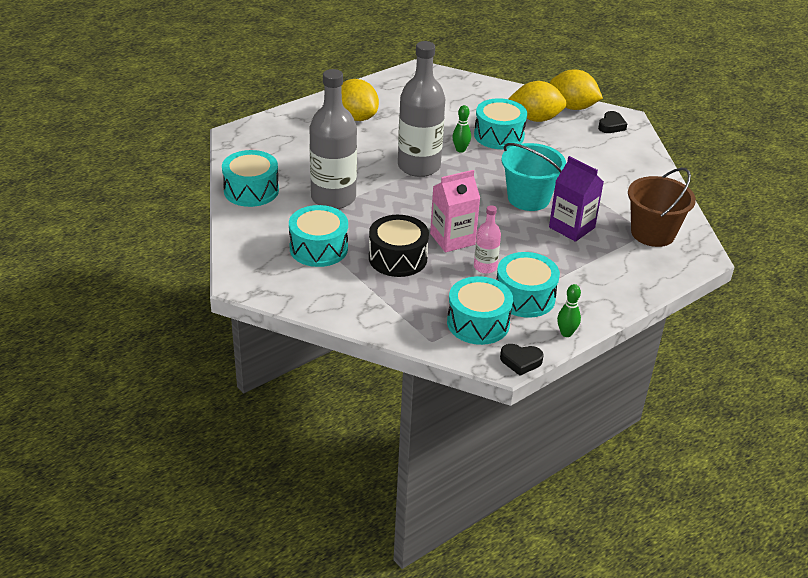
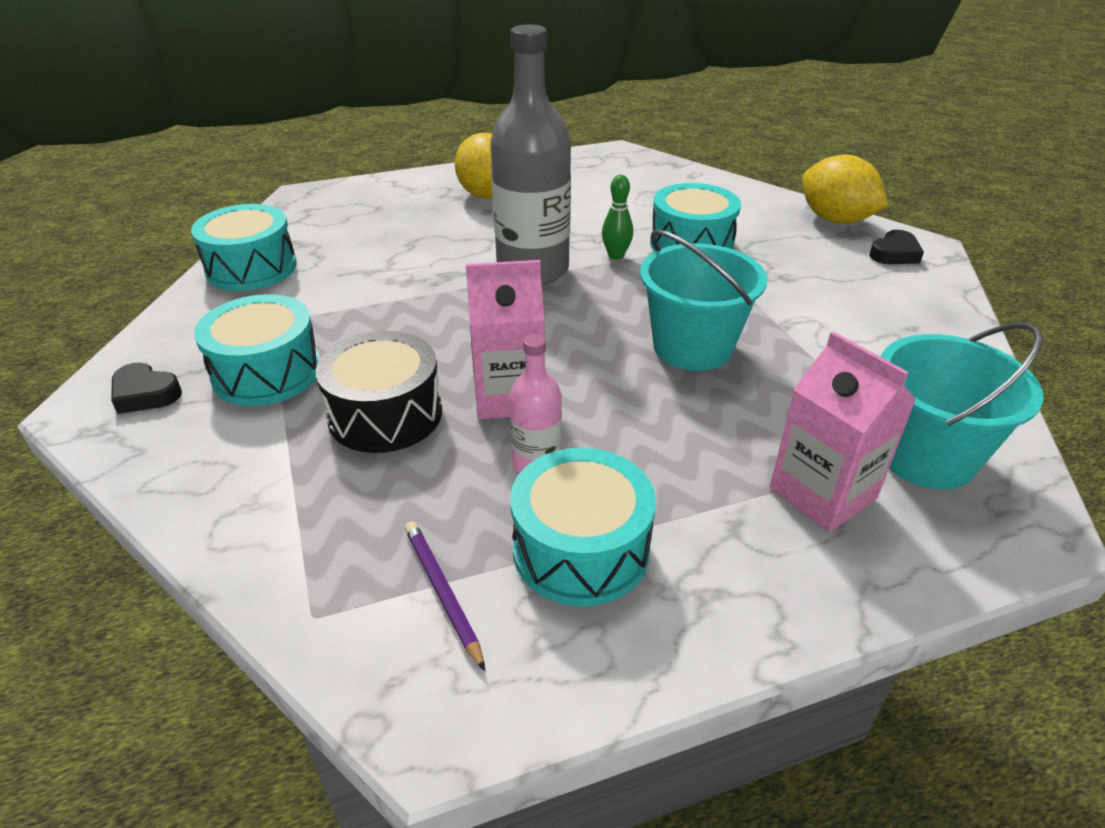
camera: 20 degrees right, 0 degrees up
(333, 198) = (362, 296): grey bottle -> none
(478, 323) = (442, 592): turquoise drum -> purple pencil
(521, 361) = (476, 731): black heart -> black heart (145, 394)
(536, 118) = (765, 228): yellow lemon -> none
(566, 333) = (630, 671): green bowling pin -> none
(571, 227) = (753, 414): purple carton -> none
(614, 257) = (822, 493): none -> pink carton
(652, 233) = (925, 456): brown bucket -> turquoise bucket

